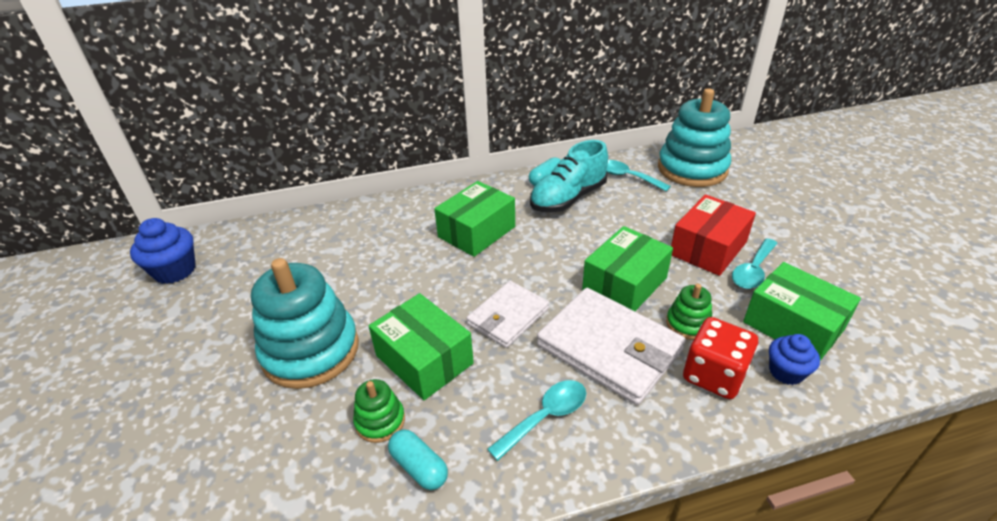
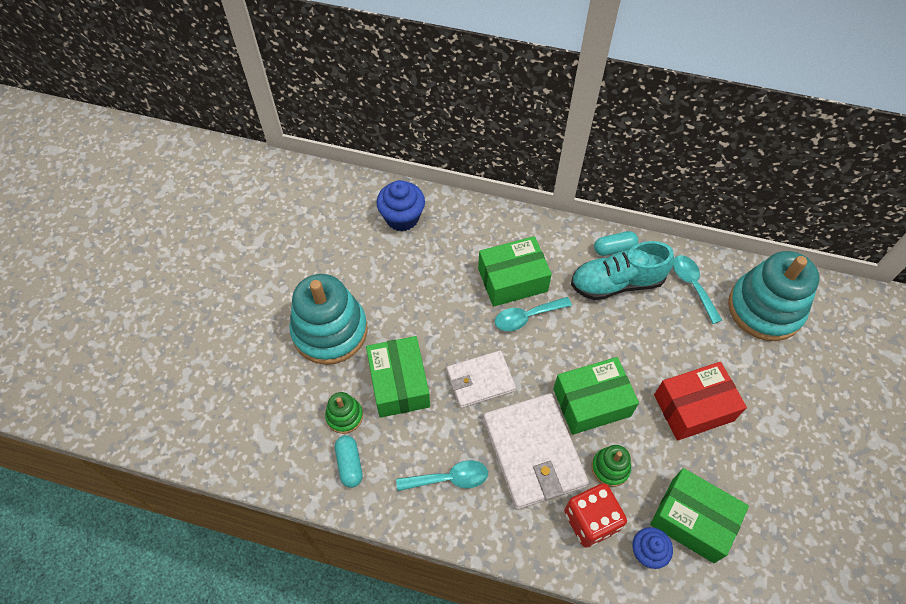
camera: 30 degrees right, 20 degrees up
(175, 270) = (273, 199): blue cupcake -> blue cupcake (402, 218)
(753, 271) = (710, 452): turquoise spoon -> turquoise spoon (526, 317)
(793, 325) = (692, 520): green box -> green box turned 45 degrees counterclockwise

